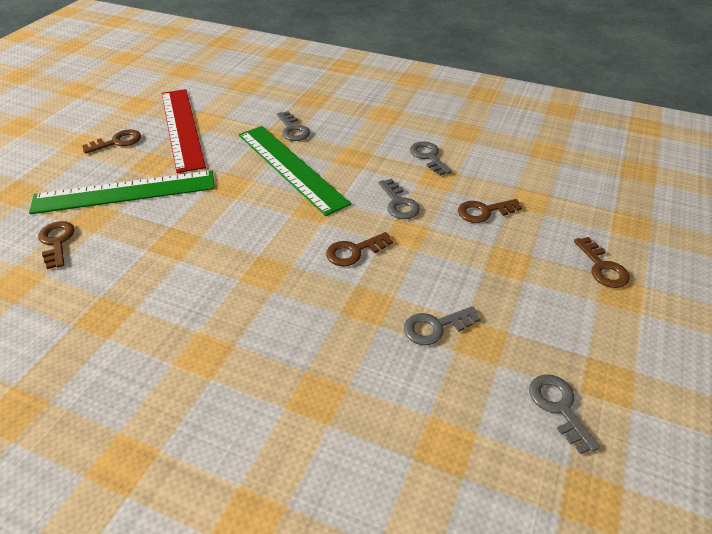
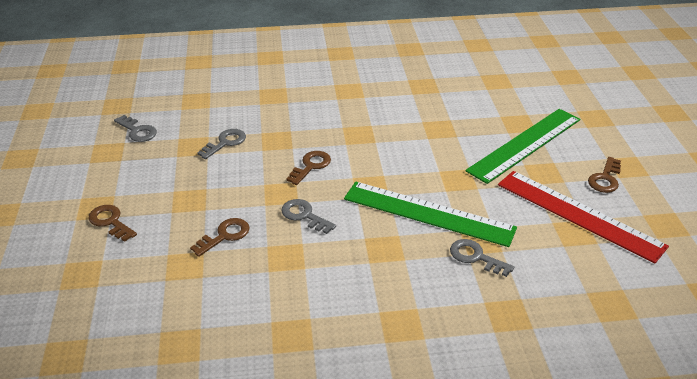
camera: 150 degrees right, 5 degrees down
(57, 242) = (511, 103): brown key -> none
(428, 157) = (309, 278): grey key -> none

